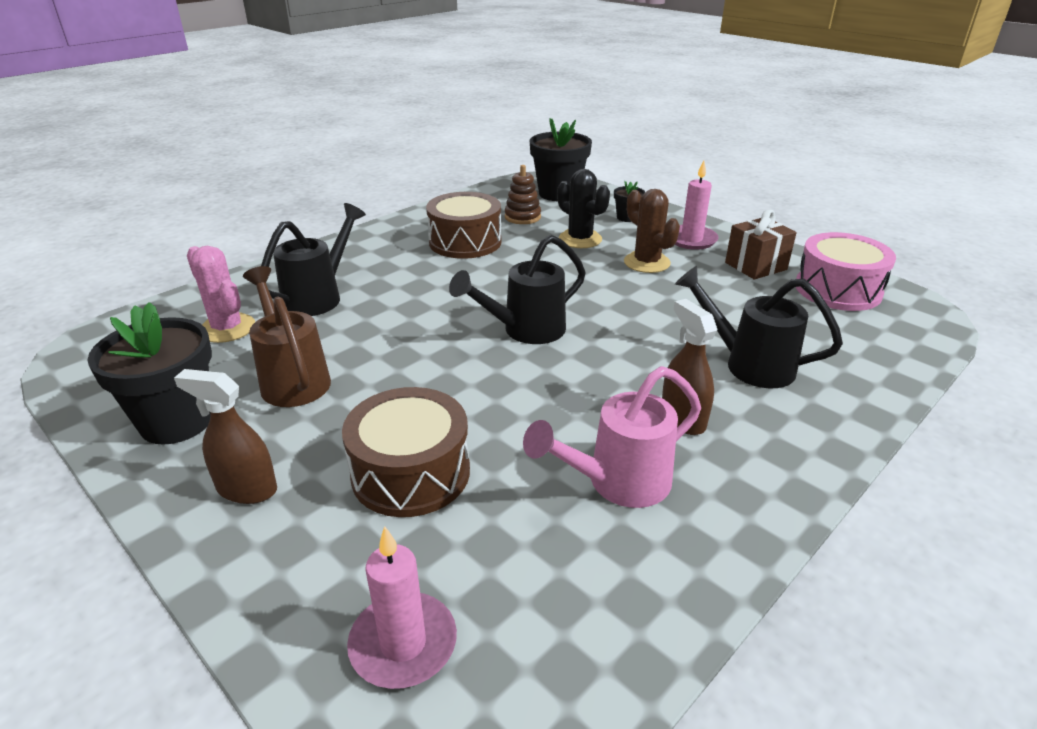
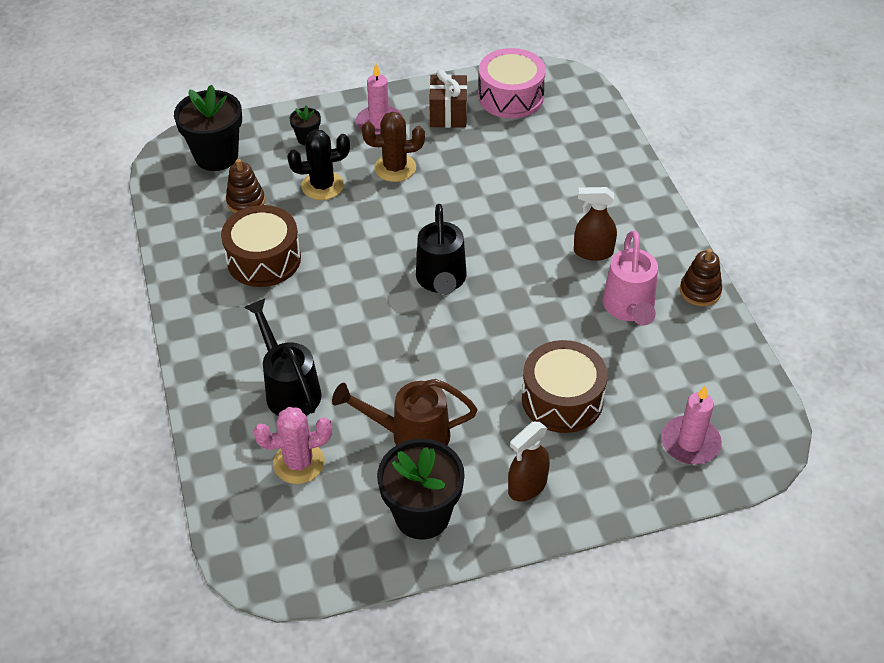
camera: 60 degrees left, 15 degrees up
(725, 548) = (700, 291): none -> brown stacking toy
(748, 364) = (561, 192): black watering can -> none

